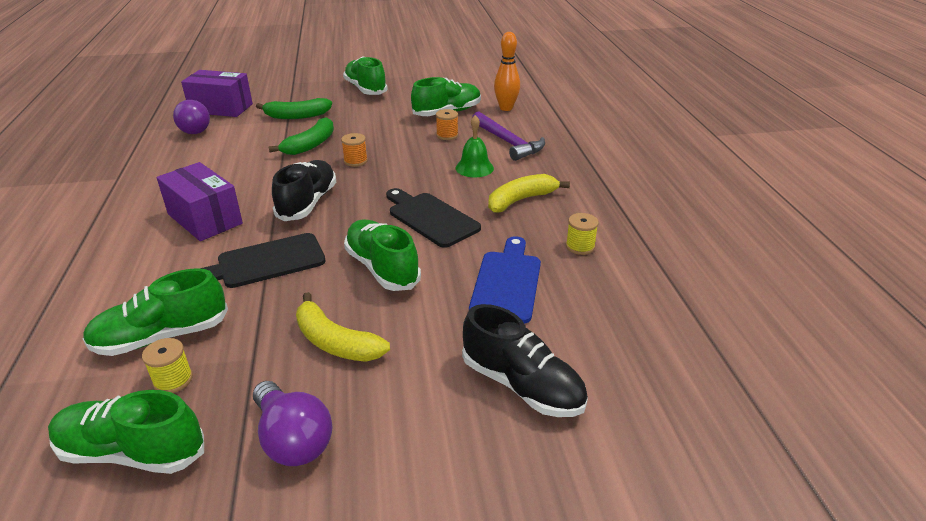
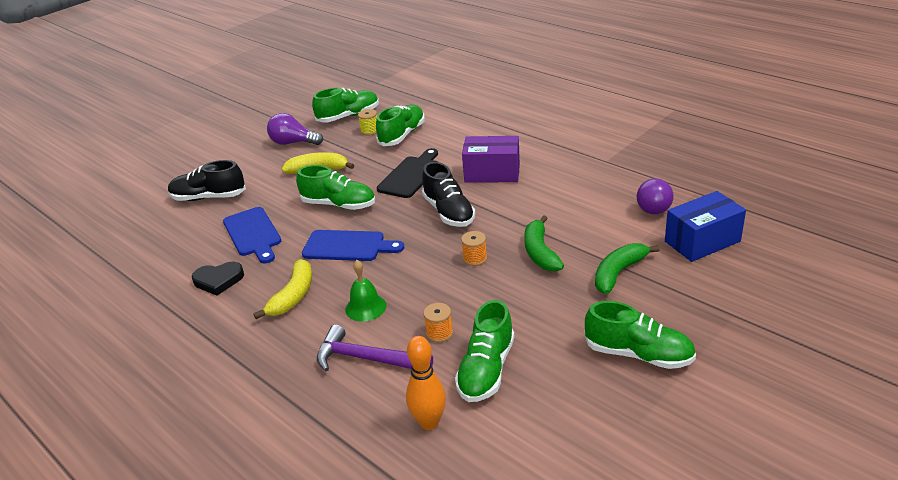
camera: 145 degrees right, 0 degrees up
(221, 108) = (702, 241): purple box -> blue box
(430, 218) = (348, 246): black cutting board -> blue cutting board
(580, 246) = (218, 280): yellow spool -> black heart

